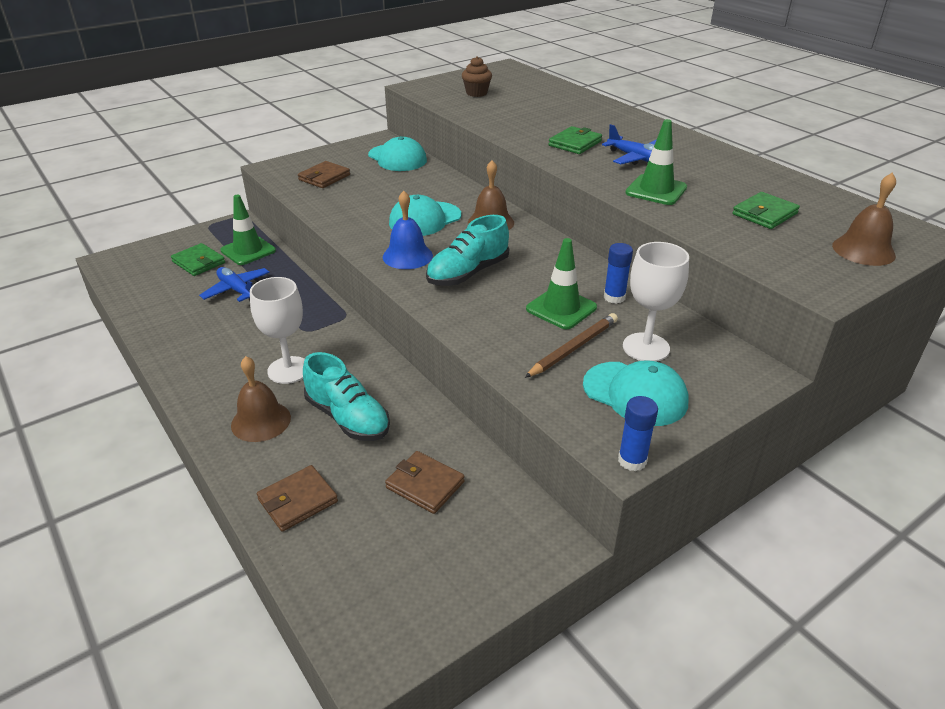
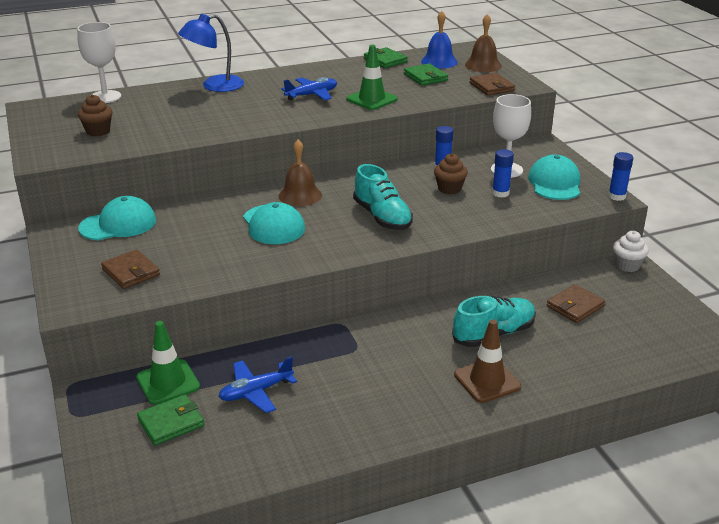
camera: 75 degrees left, 5 degrees down
(261, 421) = (487, 381): brown bell -> brown traffic cone
(289, 370) = (417, 362): white goblet -> white goblet (105, 97)
(298, 501) = (585, 365): brown wallet -> brown wallet (491, 87)
(407, 256) = (338, 241): blue bell -> blue bell (439, 61)
(554, 538) = (627, 265): none -> white cupcake
(561, 308) = (449, 189): green traffic cone -> brown cupcake
(573, 348) = (500, 193): brown pencil -> blue glue stick
(575, 143) = (264, 110): green wallet -> green wallet (385, 60)
(614, 114) = (214, 86): none -> blue lamp
(635, 393) = (554, 183): turquoise cap -> turquoise cap turned 45 degrees counterclockwise

